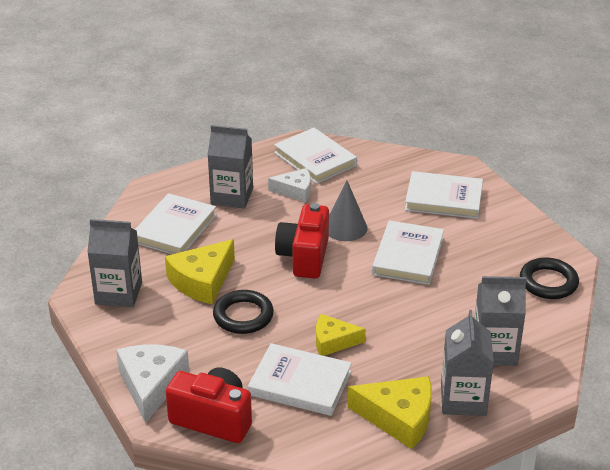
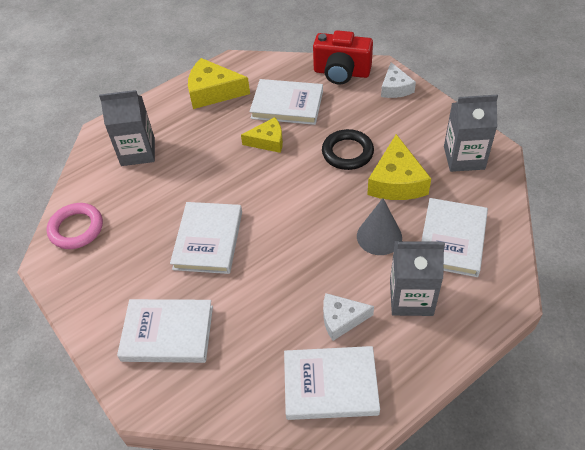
camera: 175 degrees right, 15 degrees up
(151, 385) = (395, 88): white cheese -> white cheese, size x0.64
(202, 281) = (396, 181): yellow cheese -> yellow cheese turned 150 degrees clockwise
(304, 257) = (309, 223): red camera -> none
(315, 159) = (330, 385): white book -> white book turned 45 degrees counterclockwise
(345, 227) = (275, 269): grey cone -> grey cone (379, 236)
(463, 399) = (166, 111): grey carton -> none
(548, 282) = (76, 228): black ring -> pink ring

